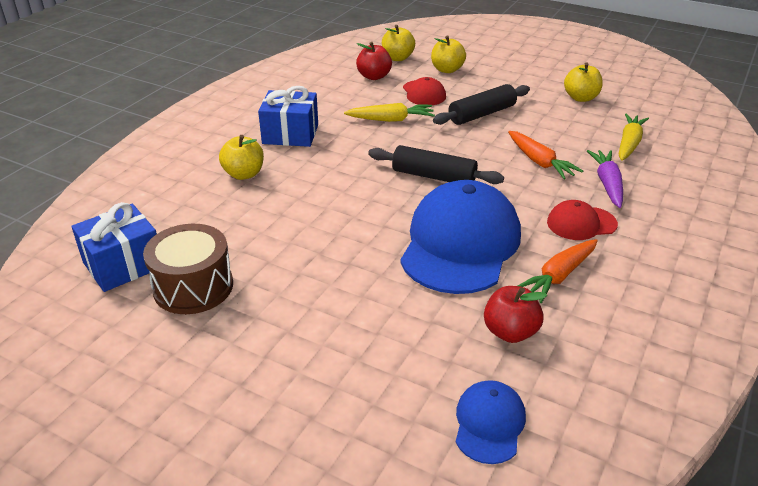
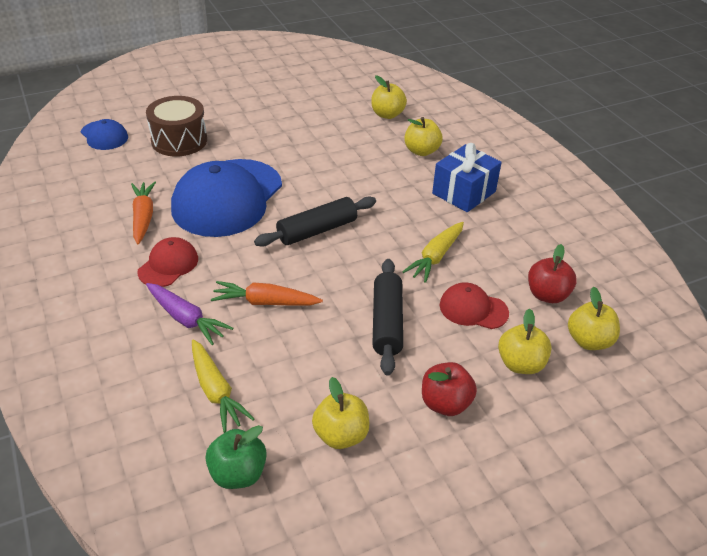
camera: 125 degrees right, 5 degrees up
(123, 265) = (364, 86): blue gift -> none
(186, 220) = (387, 114): none -> yellow apple
(193, 287) = (316, 98): brown drum -> brown drum (179, 141)
(460, 243) = (227, 198): blue cap -> blue cap turned 60 degrees clockwise
(510, 332) = (137, 172): red apple -> red apple (445, 403)
(653, 114) = (238, 473): none -> green apple

